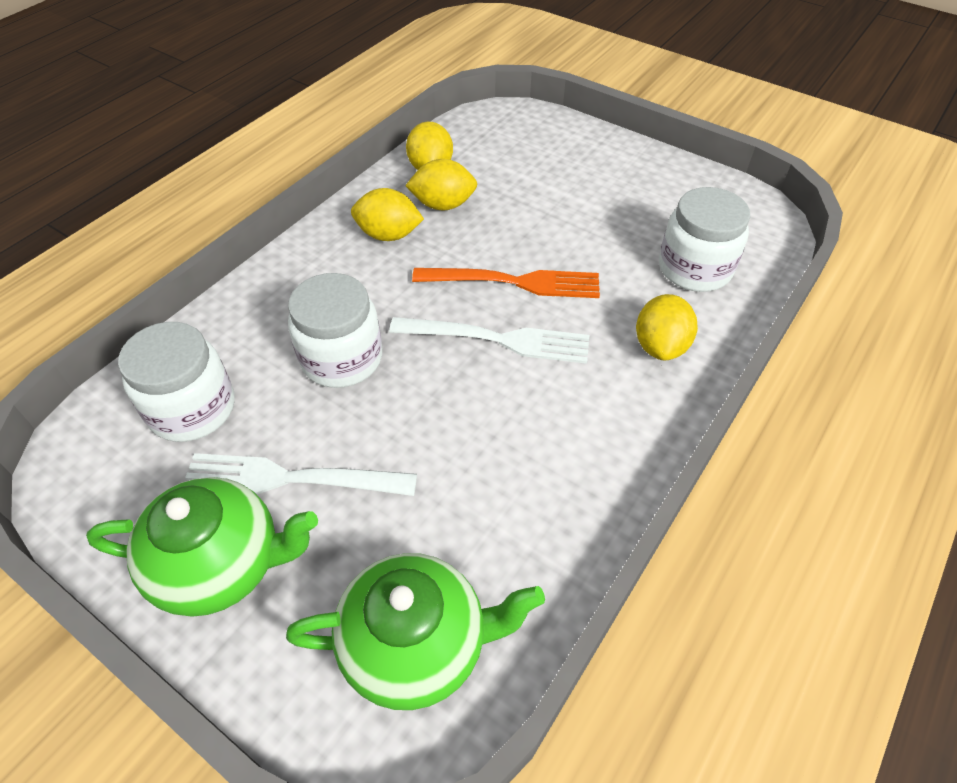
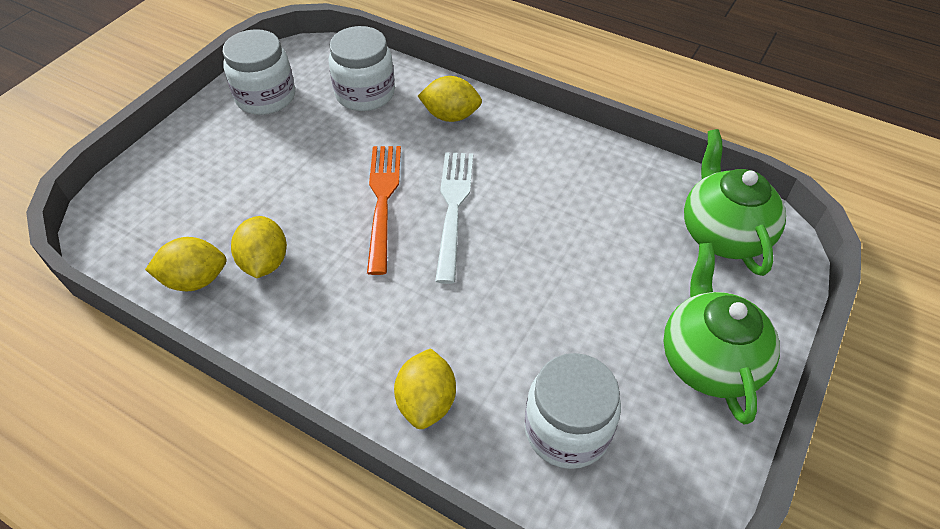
camera: 95 degrees left, 0 degrees up
(291, 479) = (622, 329): white fork -> none
(342, 358) = (488, 316): white jar -> white jar (265, 97)
(388, 235) = (311, 304): yellow lemon -> yellow lemon (426, 402)

